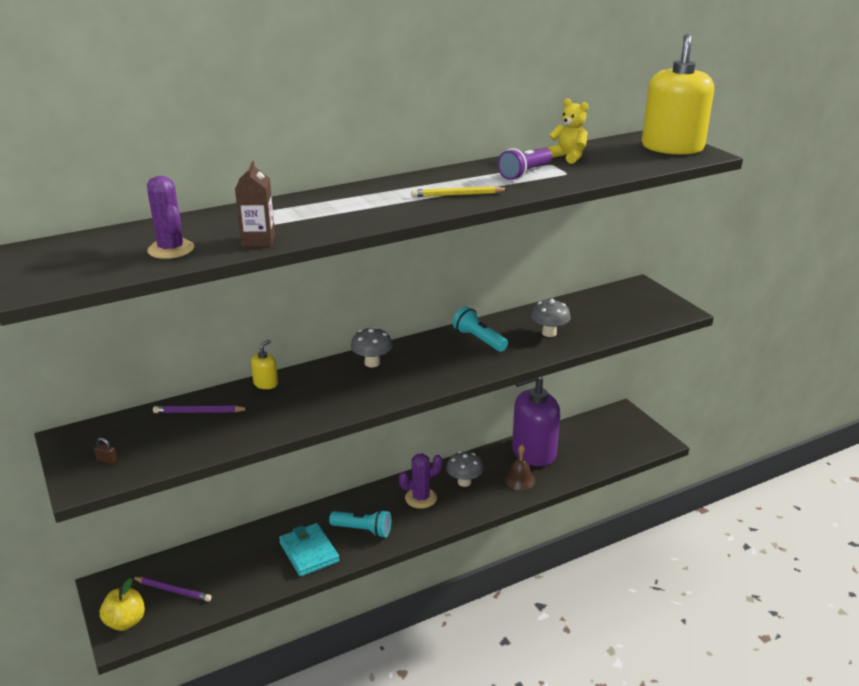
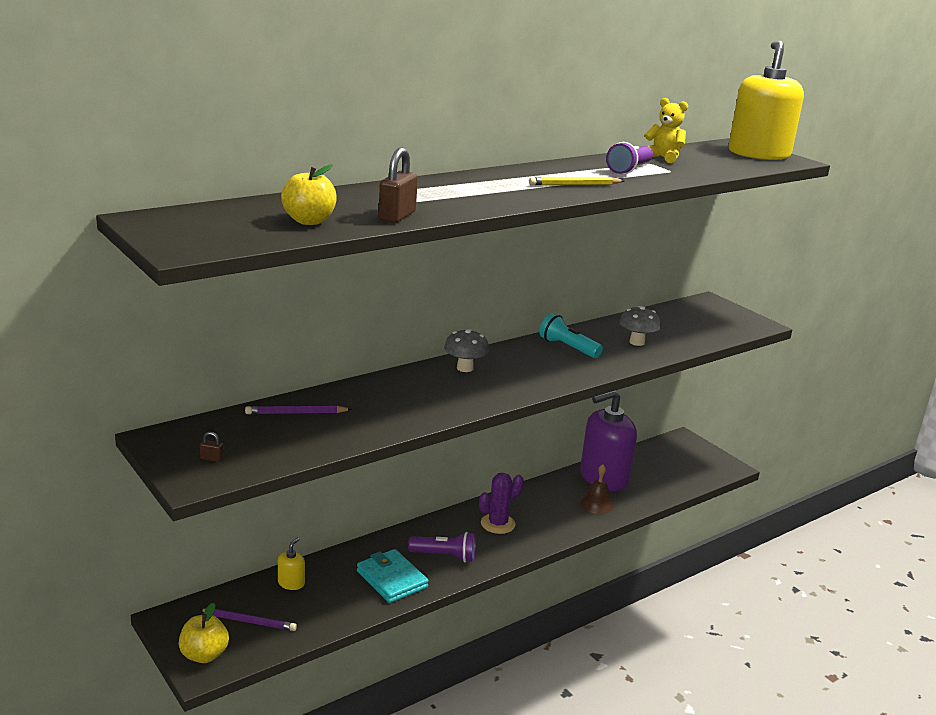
camera: 10 degrees left, 5 degrees down
(171, 249) = (309, 221): purple cactus -> yellow apple
(258, 240) = (397, 216): brown carton -> brown padlock
(265, 383) = (358, 387): yellow soap dispenser -> yellow soap dispenser (291, 583)
(363, 530) = (444, 556): turquoise flashlight -> purple flashlight
(464, 482) = (539, 507): grey mushroom -> none

